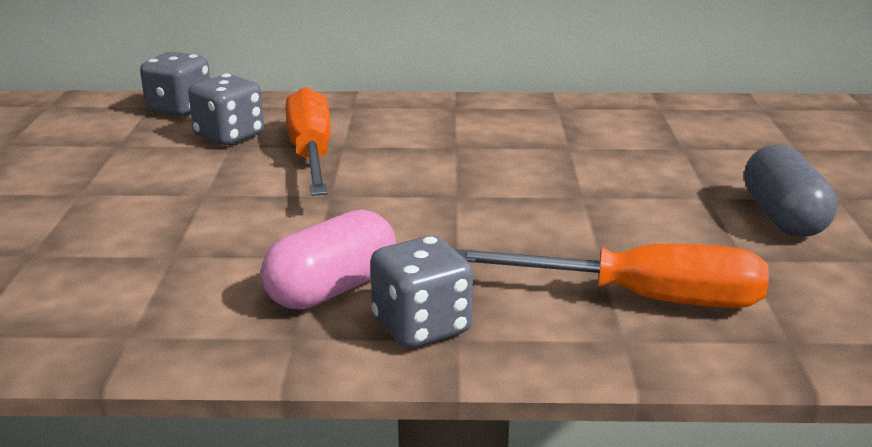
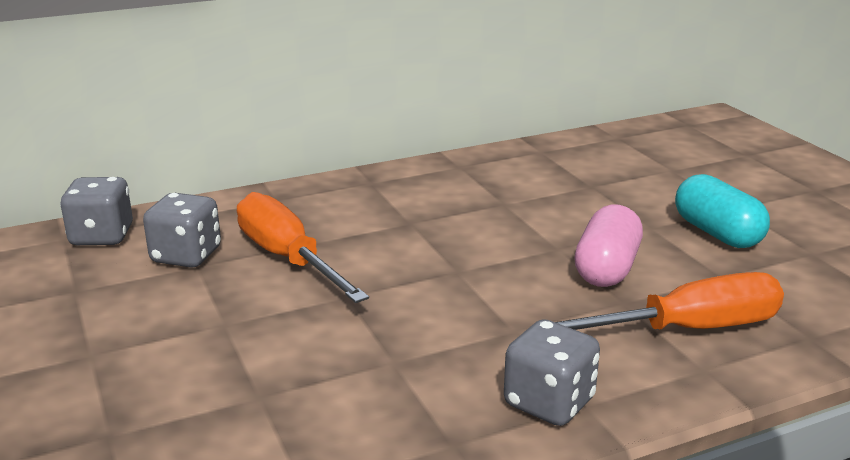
camera: 25 degrees left, 0 degrees up
(332, 289) = (442, 389): pink capsule -> pink capsule (607, 269)
(783, 217) = (717, 233): grey capsule -> turquoise capsule

